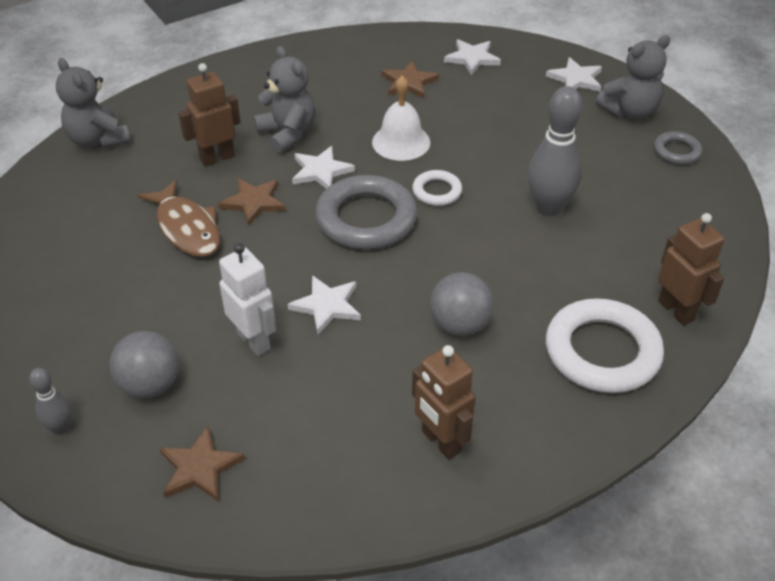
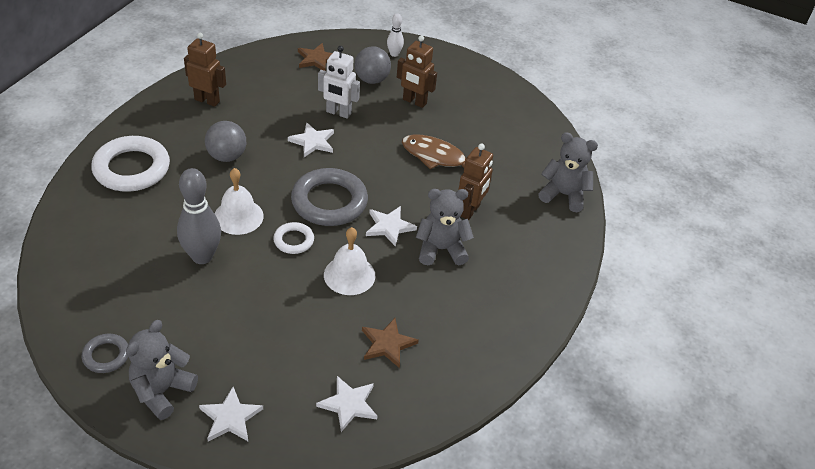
camera: 145 degrees right, 0 degrees up
(60, 428) = (394, 54): grey bowling pin -> white bowling pin
(254, 202) = (413, 187): brown star -> none
(287, 134) = (441, 249): grey teddy bear -> grey teddy bear turned 150 degrees clockwise
(485, 238) = (238, 216): none -> white bell
(676, 310) = (87, 209): brown robot -> brown robot (414, 102)

